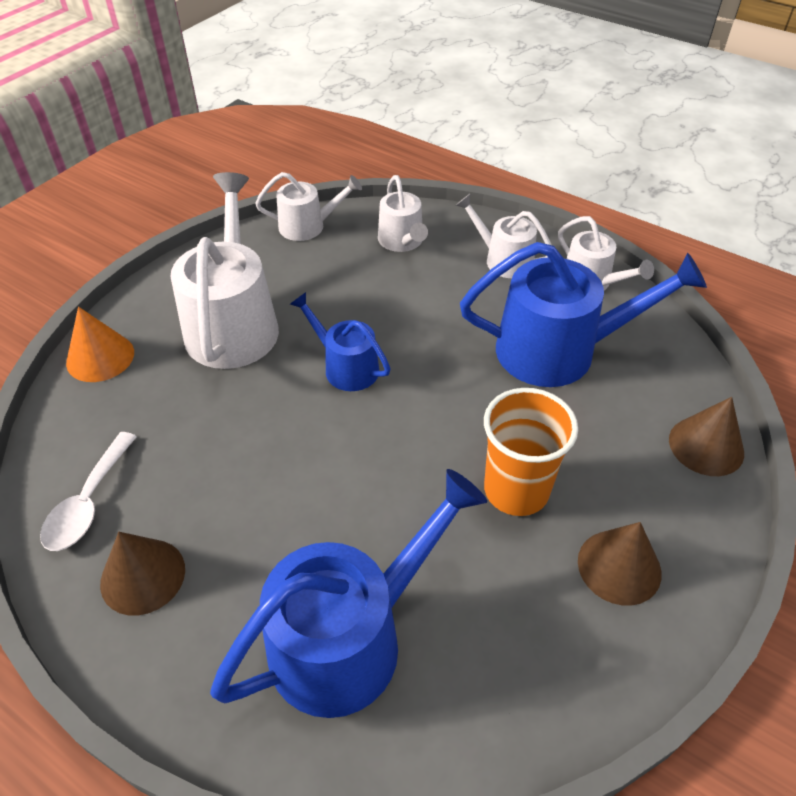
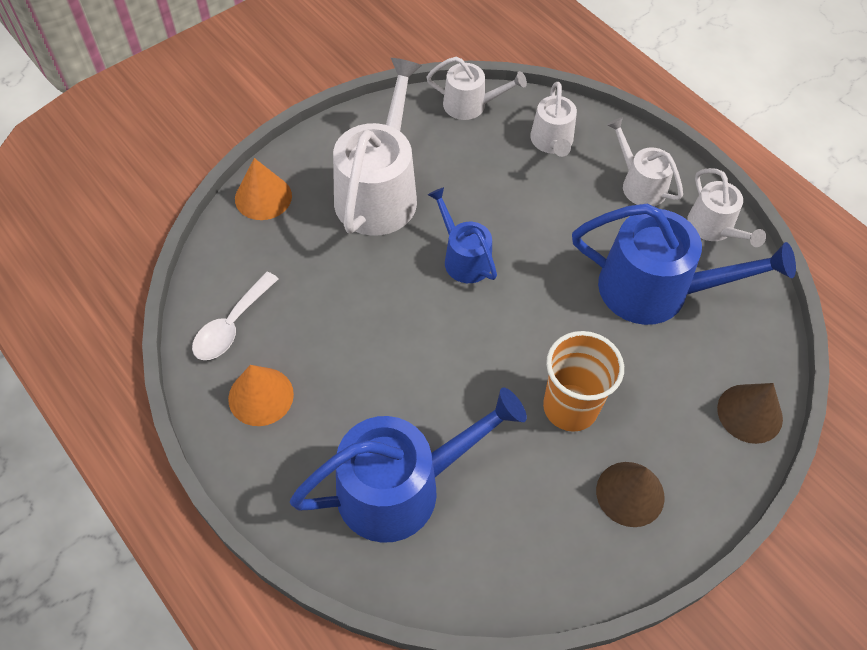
camera: 15 degrees right, 10 degrees up
(143, 576) = (261, 396): brown cone -> orange cone

